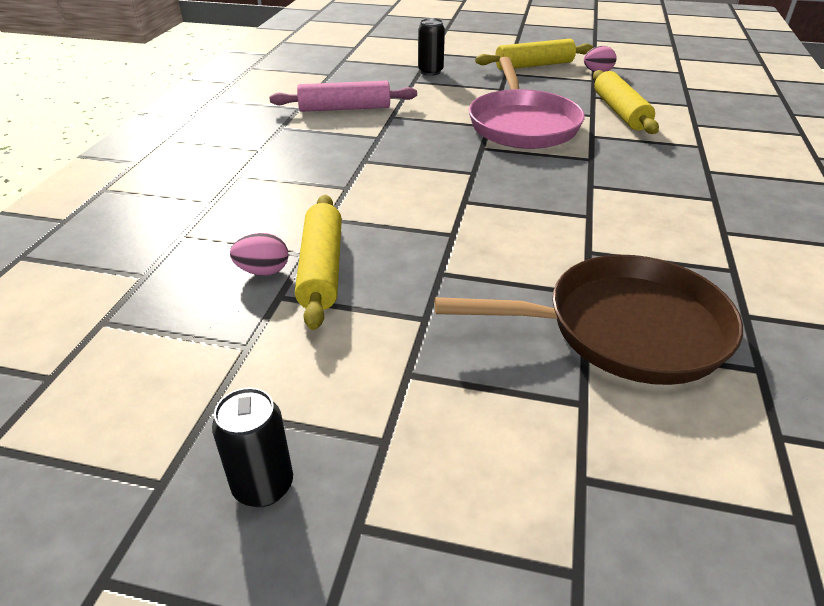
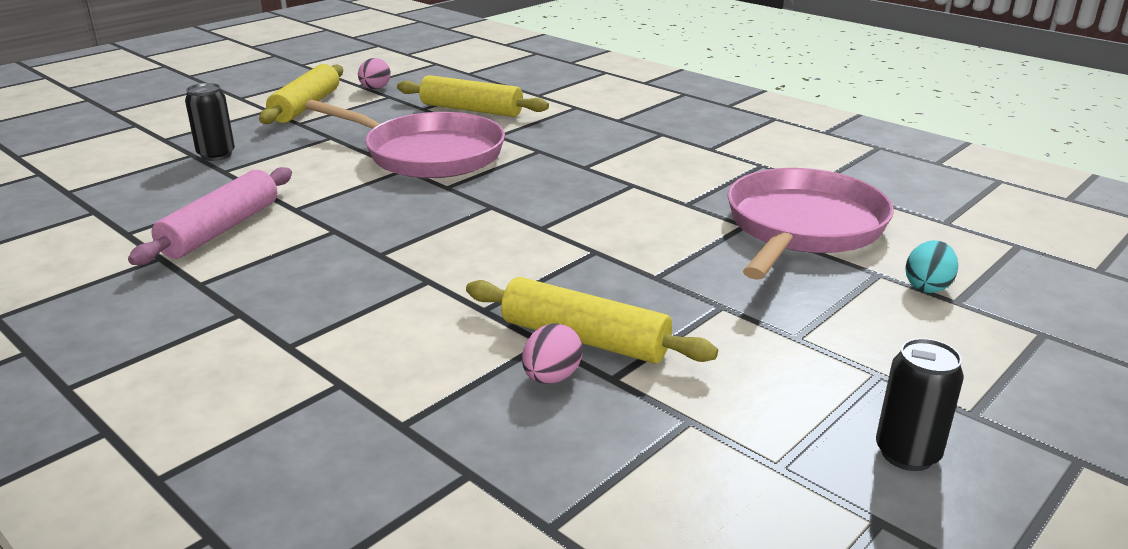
camera: 60 degrees left, 10 degrees down
(592, 447) = (927, 286): none -> turquoise egg
(624, 329) = (802, 227): brown pan -> pink pan

